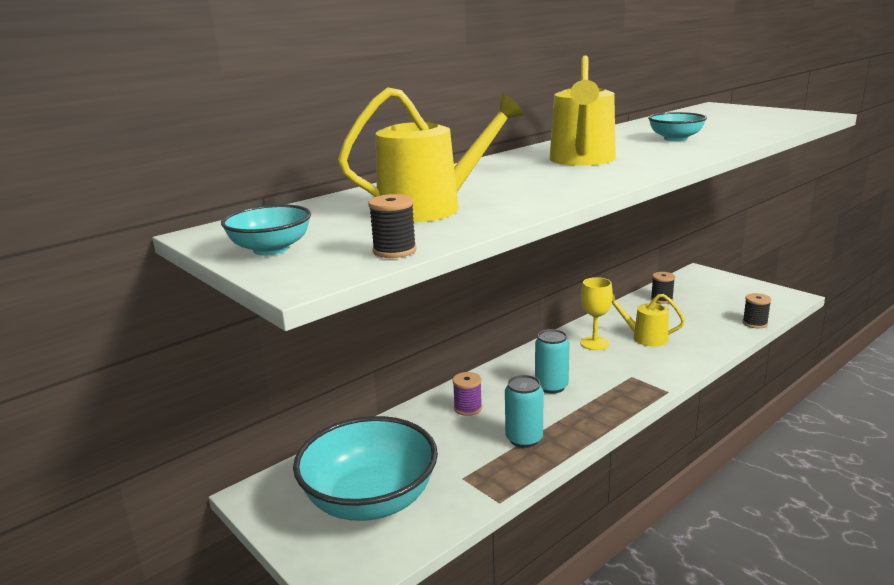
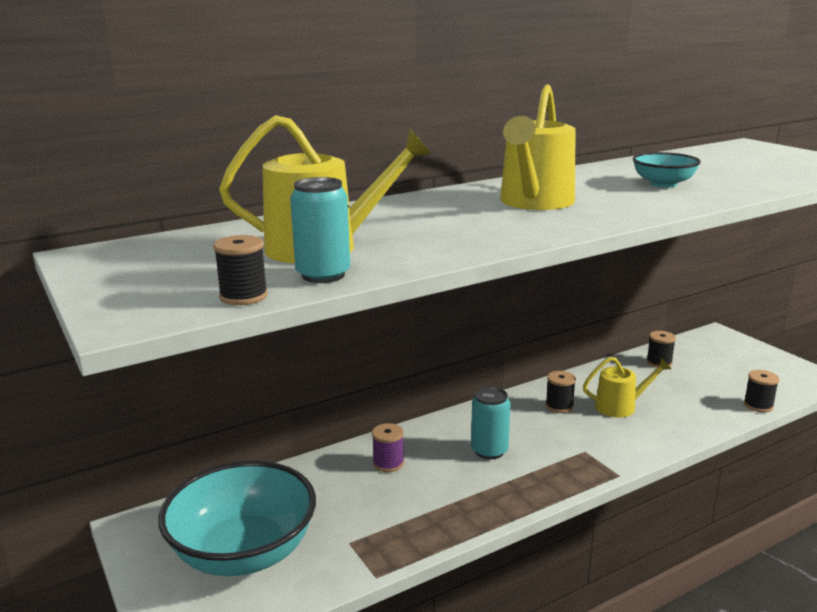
camera: 10 degrees right, 0 degrees up
(271, 249) = (127, 280): turquoise bowl -> none
(524, 439) = (433, 508): turquoise can -> turquoise can (323, 275)
(594, 343) = (559, 406): yellow goblet -> black spool
(645, 337) = (620, 406): yellow watering can -> yellow watering can turned 135 degrees clockwise

